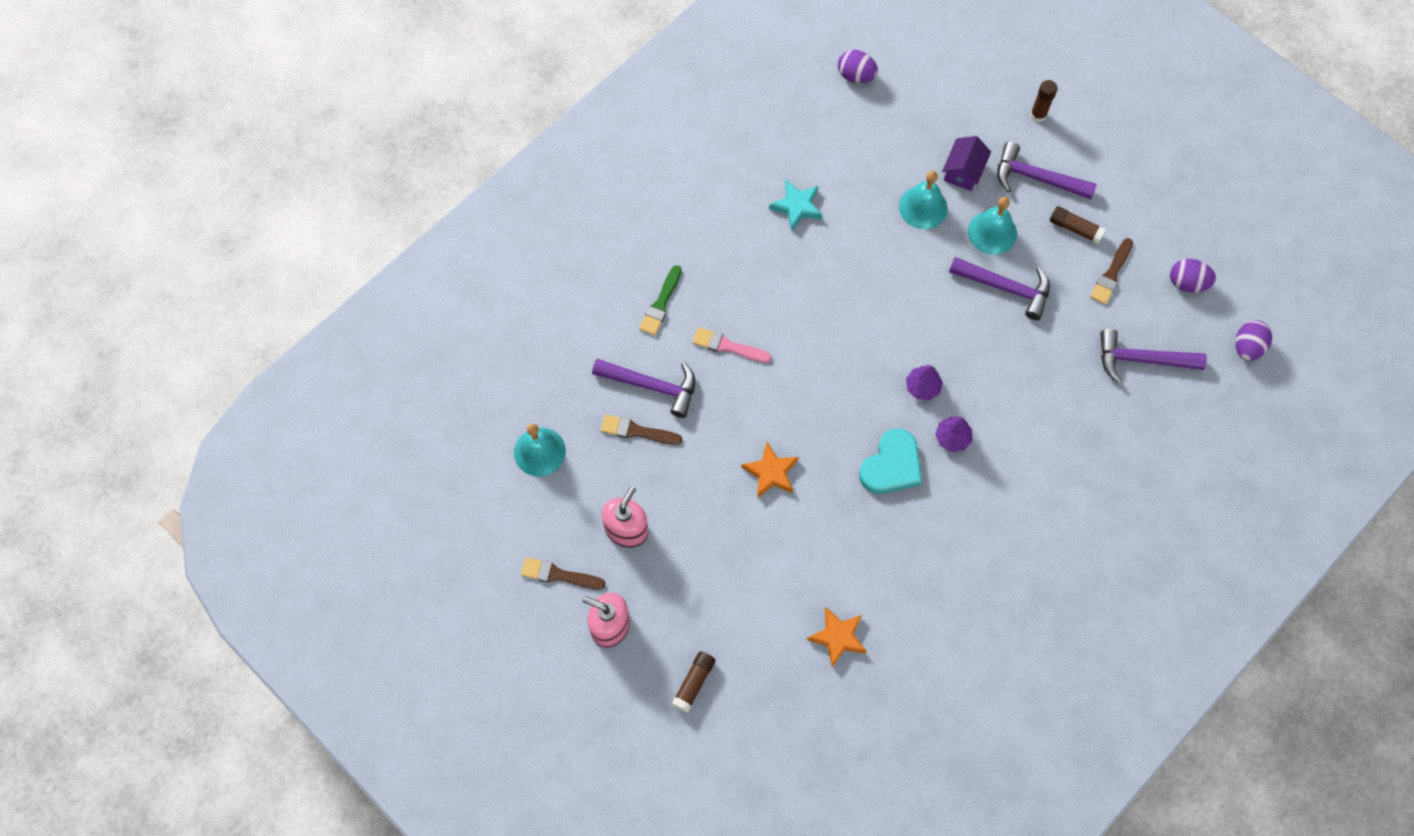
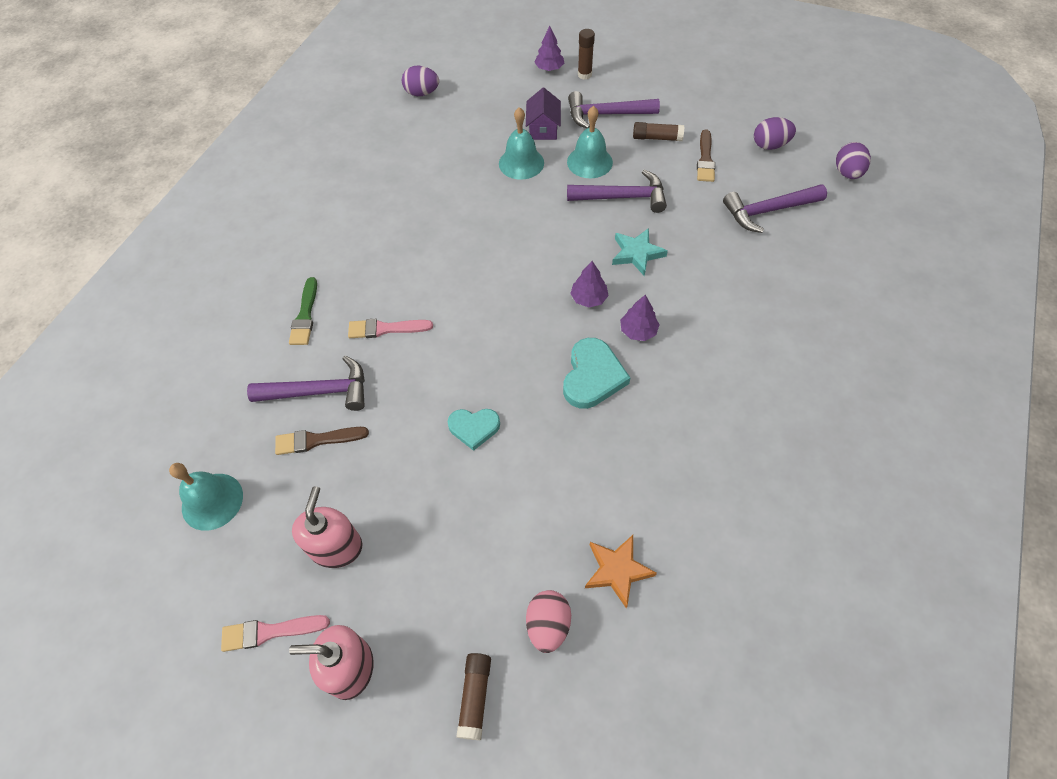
camera: 20 degrees left, 10 degrees down
(559, 575) = (270, 632): brown brush -> pink brush
(767, 655) = (548, 625): none -> pink egg
(771, 472) = (474, 428): orange star -> turquoise heart
(797, 206) = (408, 197): turquoise star -> turquoise star (637, 254)
(1004, 91) = (549, 68): none -> purple tree

